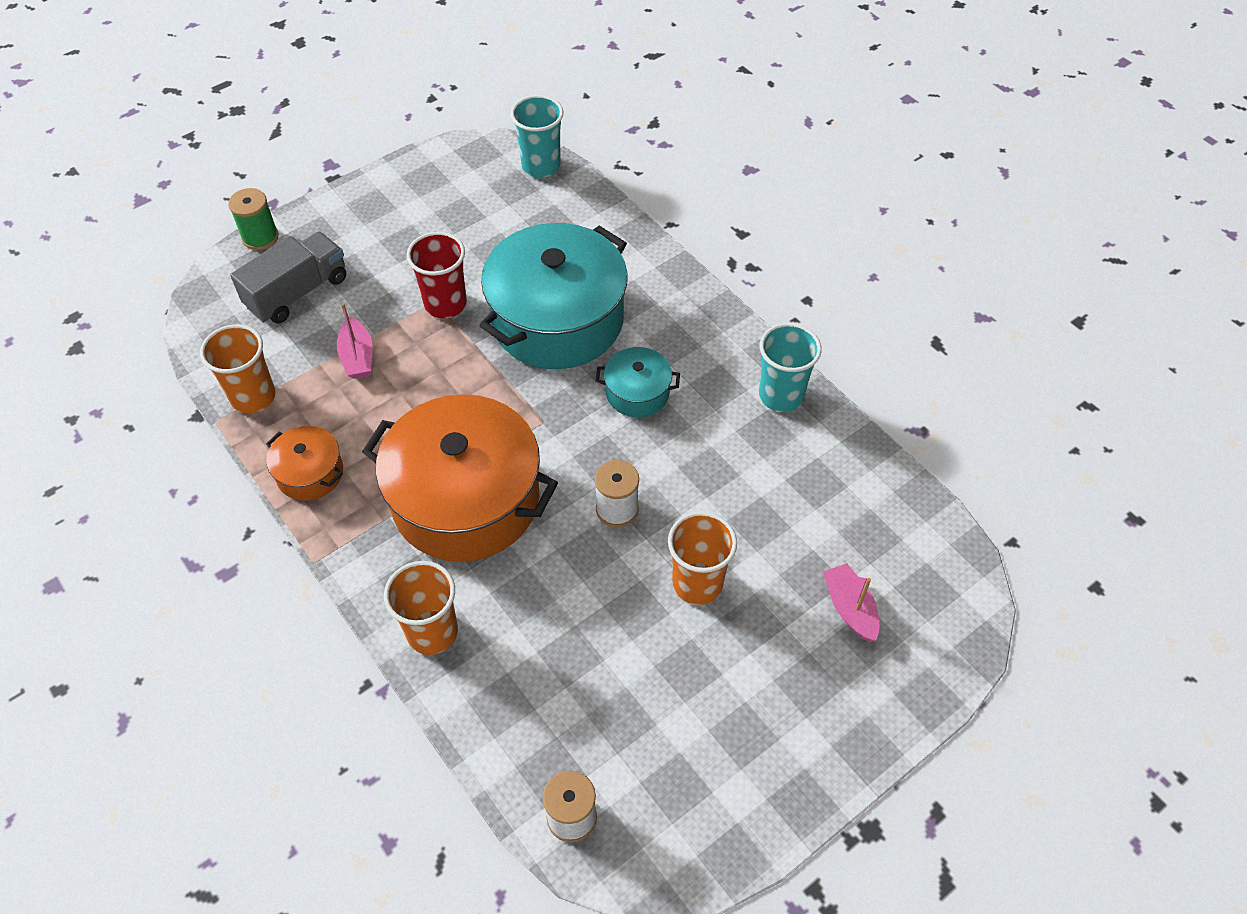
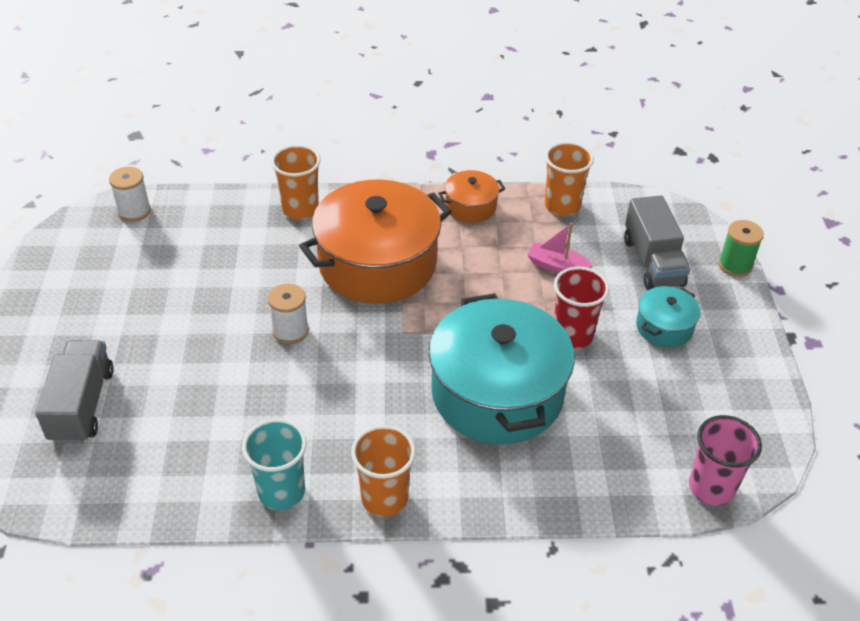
camera: 125 degrees right, 10 degrees down
(541, 166) = (711, 488): turquoise cup -> pink cup
(637, 392) = (376, 400): turquoise pot -> turquoise pot (664, 327)
(697, 583) = (193, 338): orange cup -> orange cup (384, 498)
(850, 608) = (82, 405): pink boat -> grey truck

